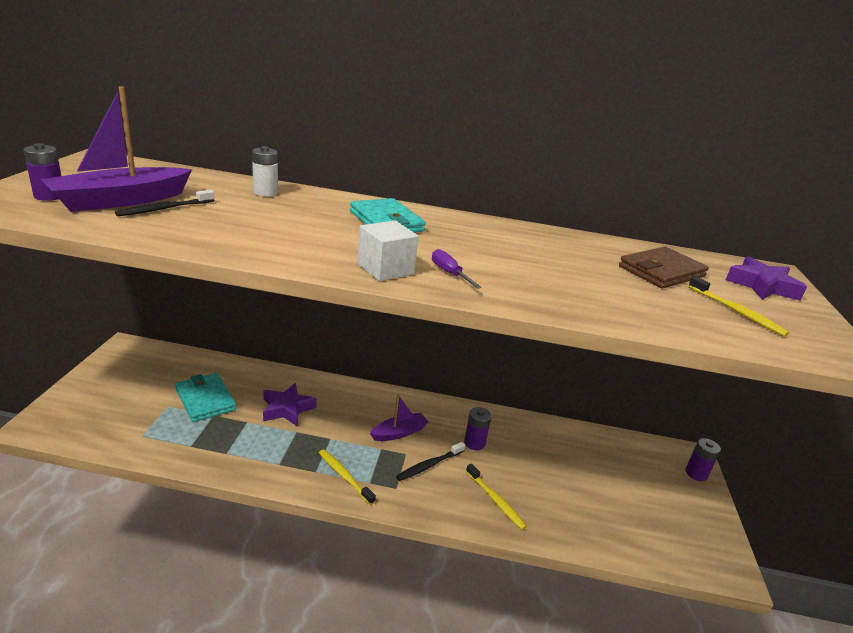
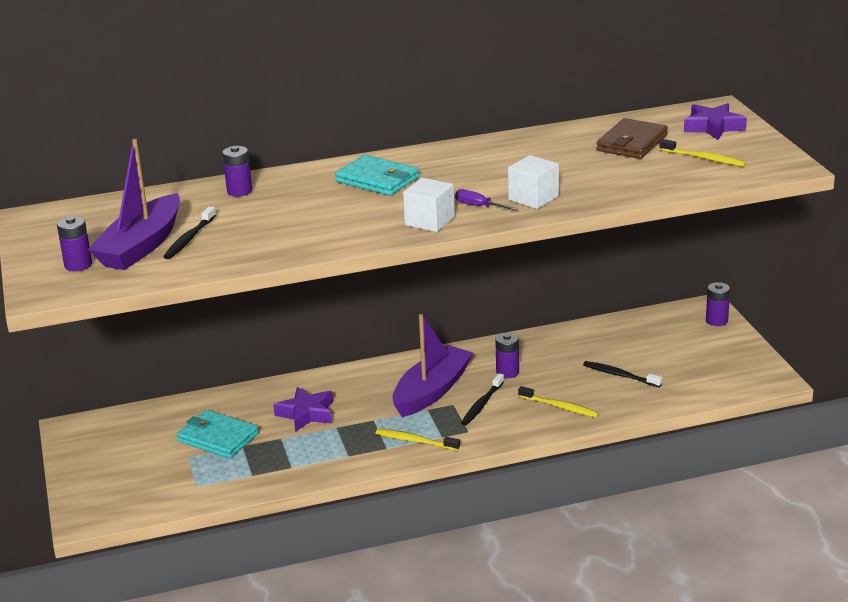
camera: 20 degrees left, 0 degrees up
(265, 192) = (239, 191): white battery -> purple battery
(399, 432) = (432, 391): purple boat -> purple boat, size x1.77
(513, 285) = (533, 198): none -> white cube
(573, 491) = (620, 375): none -> black toothbrush

